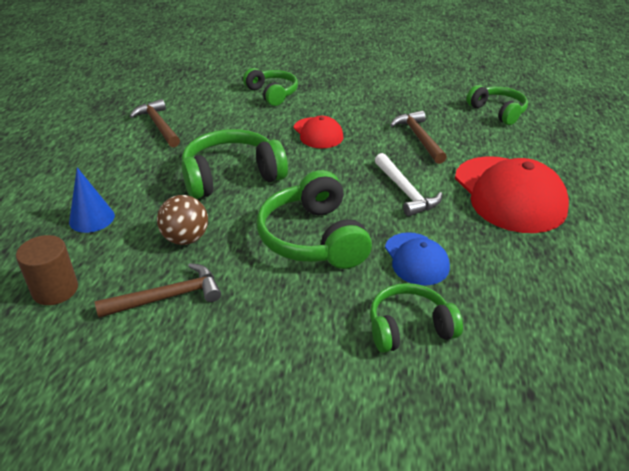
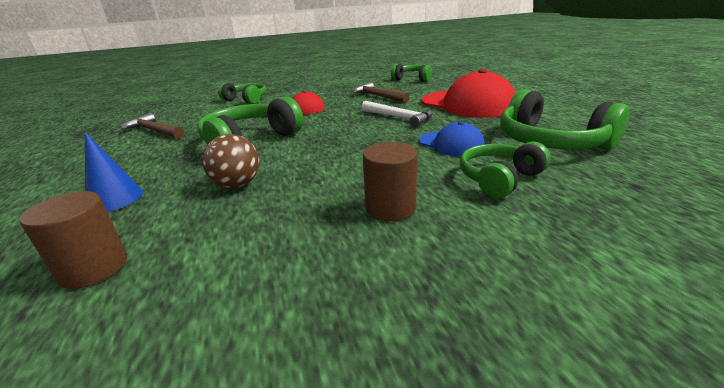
camera: 25 degrees left, 10 degrees down
(168, 297) = (252, 229): brown hammer -> none
(283, 320) = (390, 208): none -> brown cylinder
(313, 238) = (358, 154): green headphones -> green headphones (550, 142)

